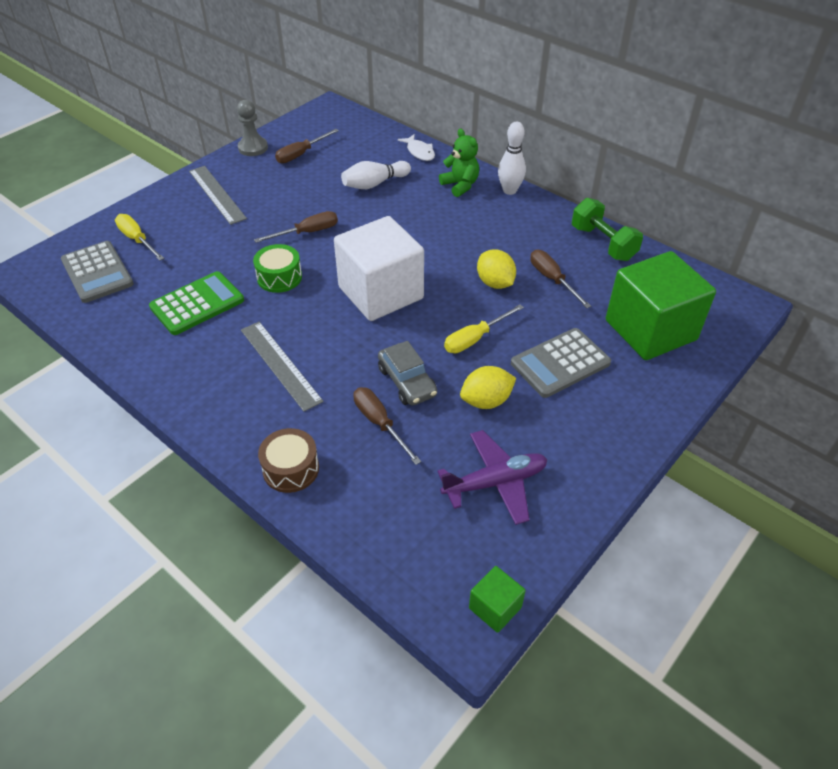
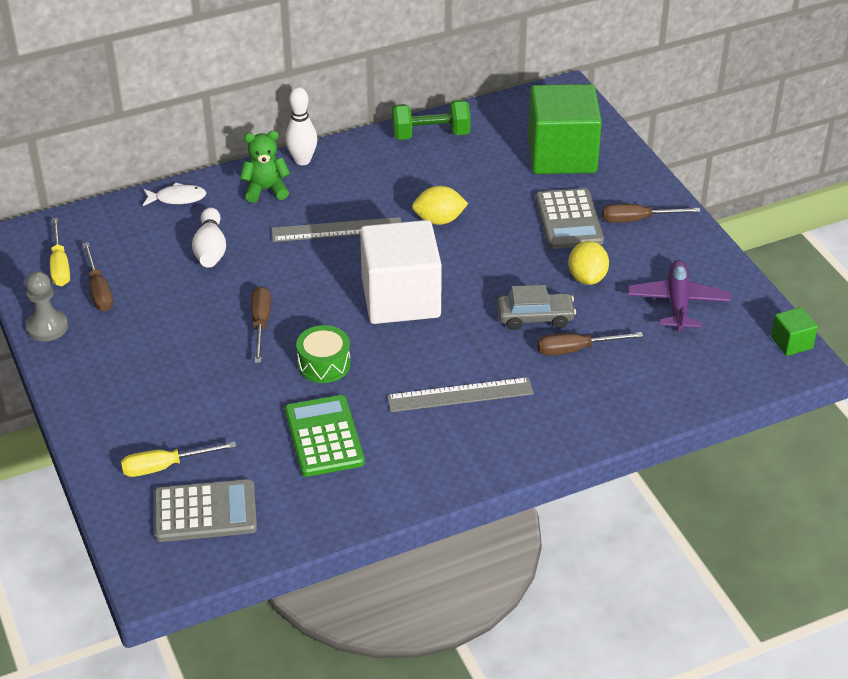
camera: 65 degrees left, 5 degrees down
(216, 194) = (125, 380): grey ruler -> grey ruler (337, 230)
(291, 469) = (598, 419): brown drum -> none
(475, 338) = (506, 258): yellow screwdriver -> yellow screwdriver (60, 265)
(552, 279) = (459, 184): brown screwdriver -> brown screwdriver (637, 220)

